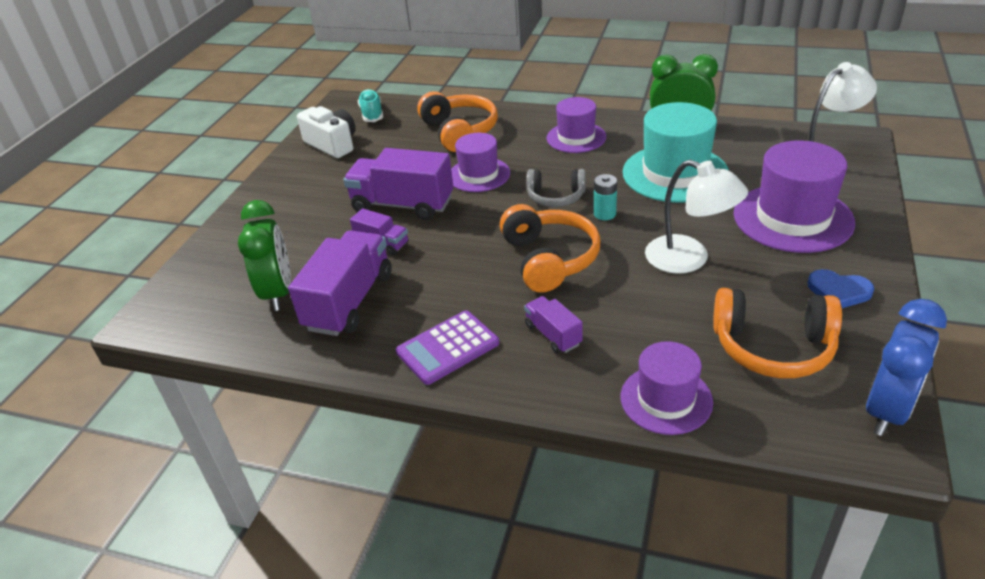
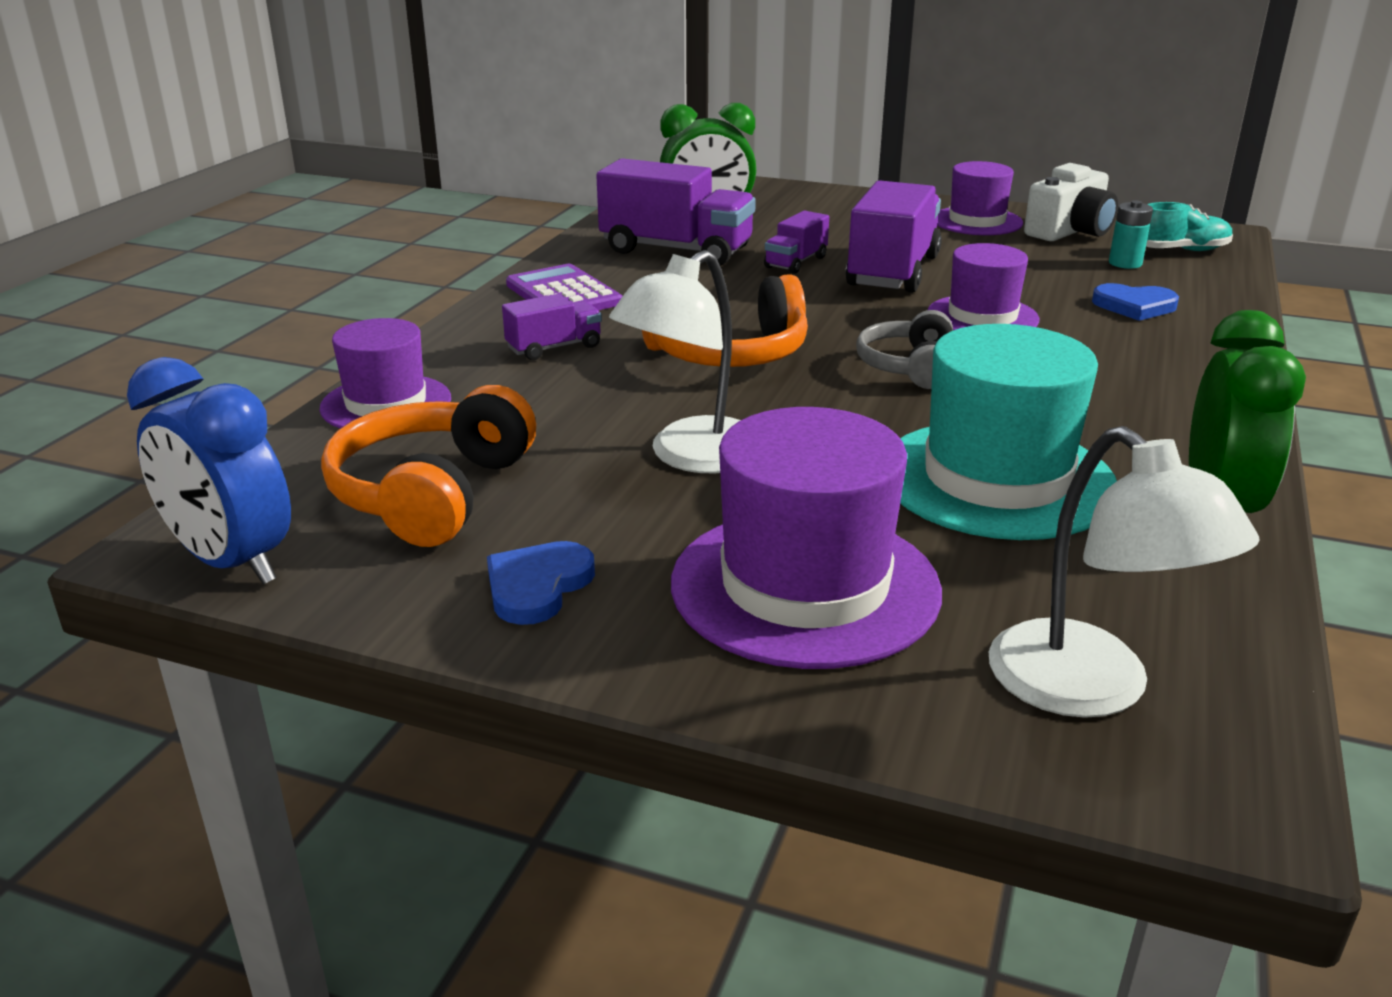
camera: 90 degrees right, 10 degrees down
(459, 132) = (1134, 306): orange headphones -> blue heart
(576, 137) = (1136, 396): purple hat -> purple hat (976, 221)
(604, 214) = (849, 401): turquoise battery -> turquoise battery (1125, 263)

